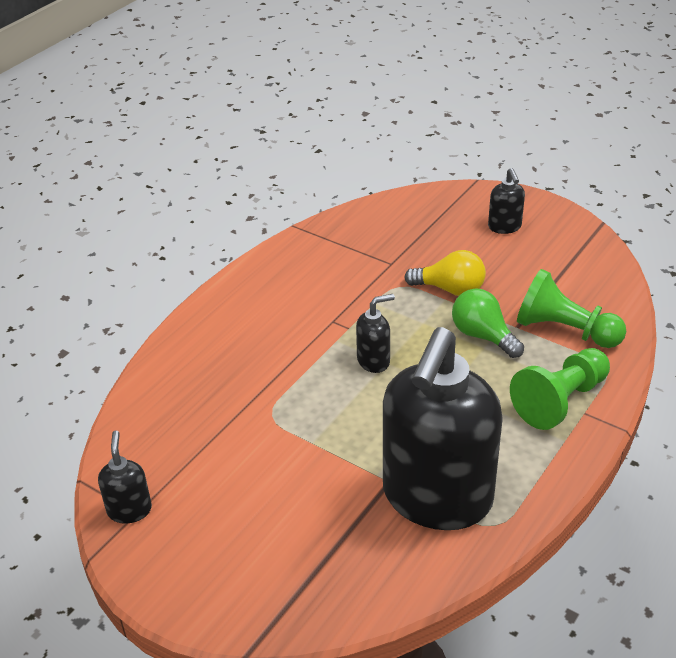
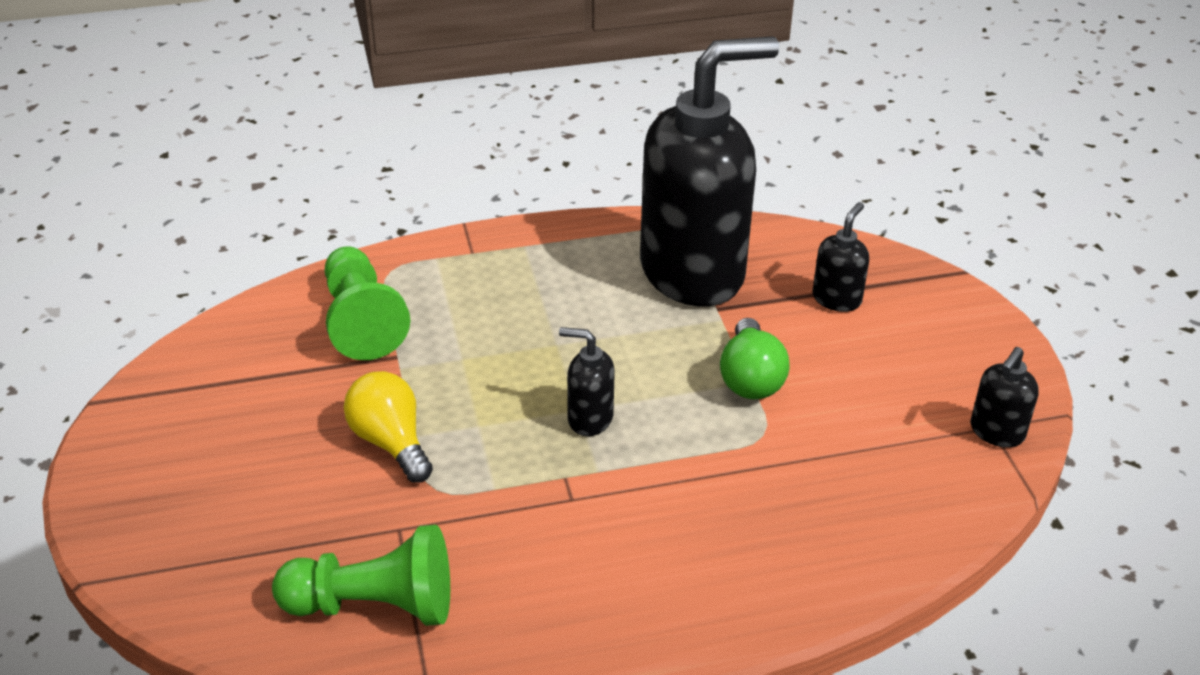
camera: 140 degrees left, 0 degrees up
(483, 336) = (444, 369): green light bulb -> green light bulb (750, 378)
(504, 227) = (195, 477): black soap dispenser -> black soap dispenser (837, 299)
(560, 401) = (476, 271): green pawn -> green pawn (374, 605)

